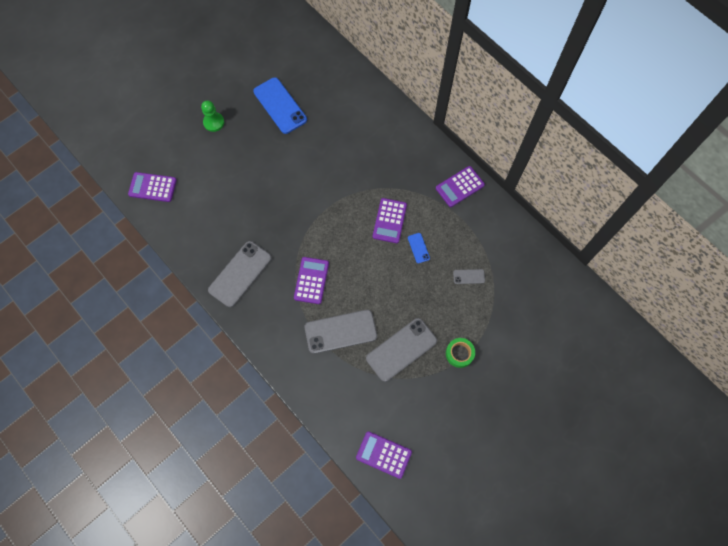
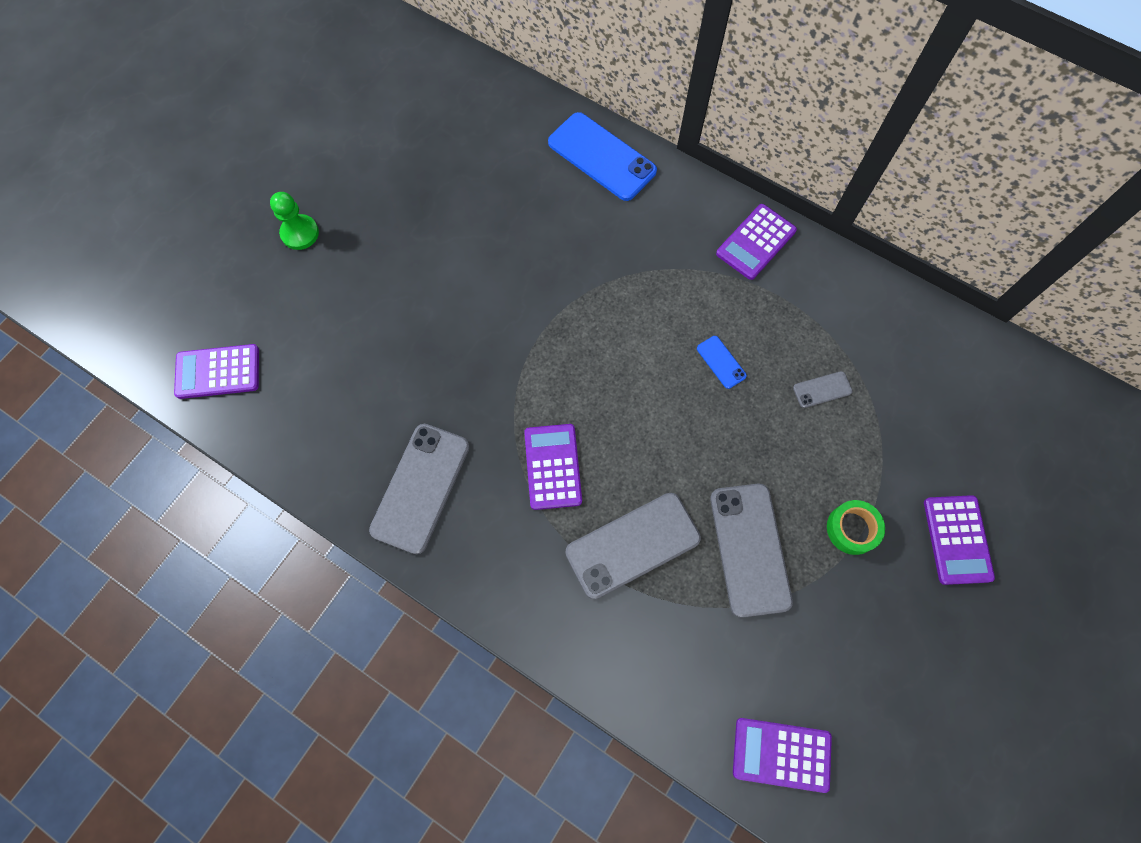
camera: 15 degrees left, 0 degrees up
(280, 106) = (409, 179): blue phone -> blue phone (601, 157)
(389, 221) = (656, 328): purple calculator -> purple calculator (957, 539)
(401, 349) = (750, 549): grey phone -> grey phone turned 45 degrees counterclockwise

